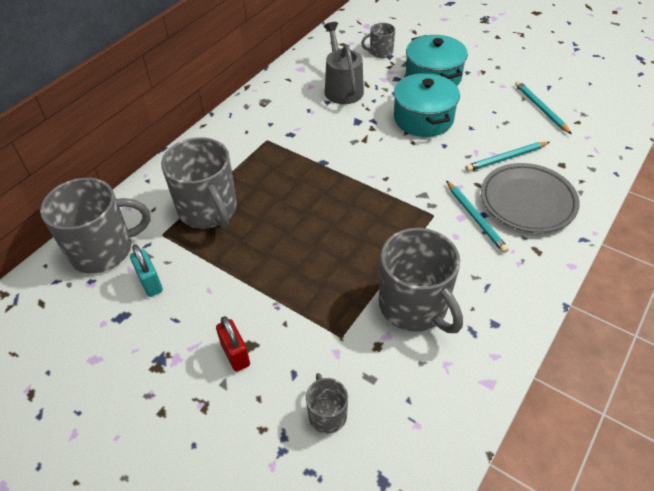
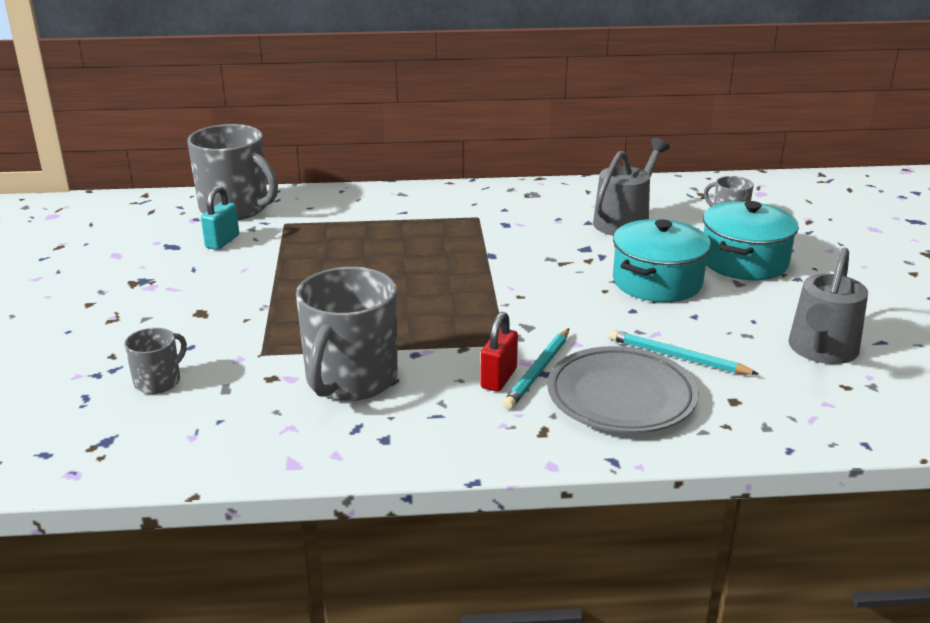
camera: 50 degrees right, 20 degrees down
(208, 210) = (342, 229): grey mug -> none
(235, 354) = (183, 310): red padlock -> red padlock (498, 378)
(541, 108) = (821, 350): turquoise pencil -> grey watering can

